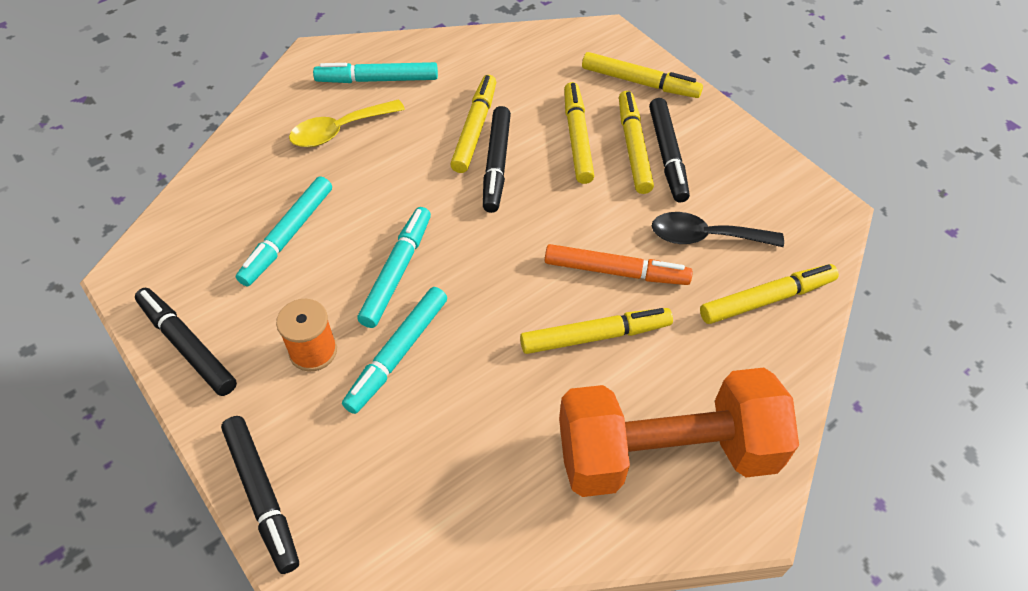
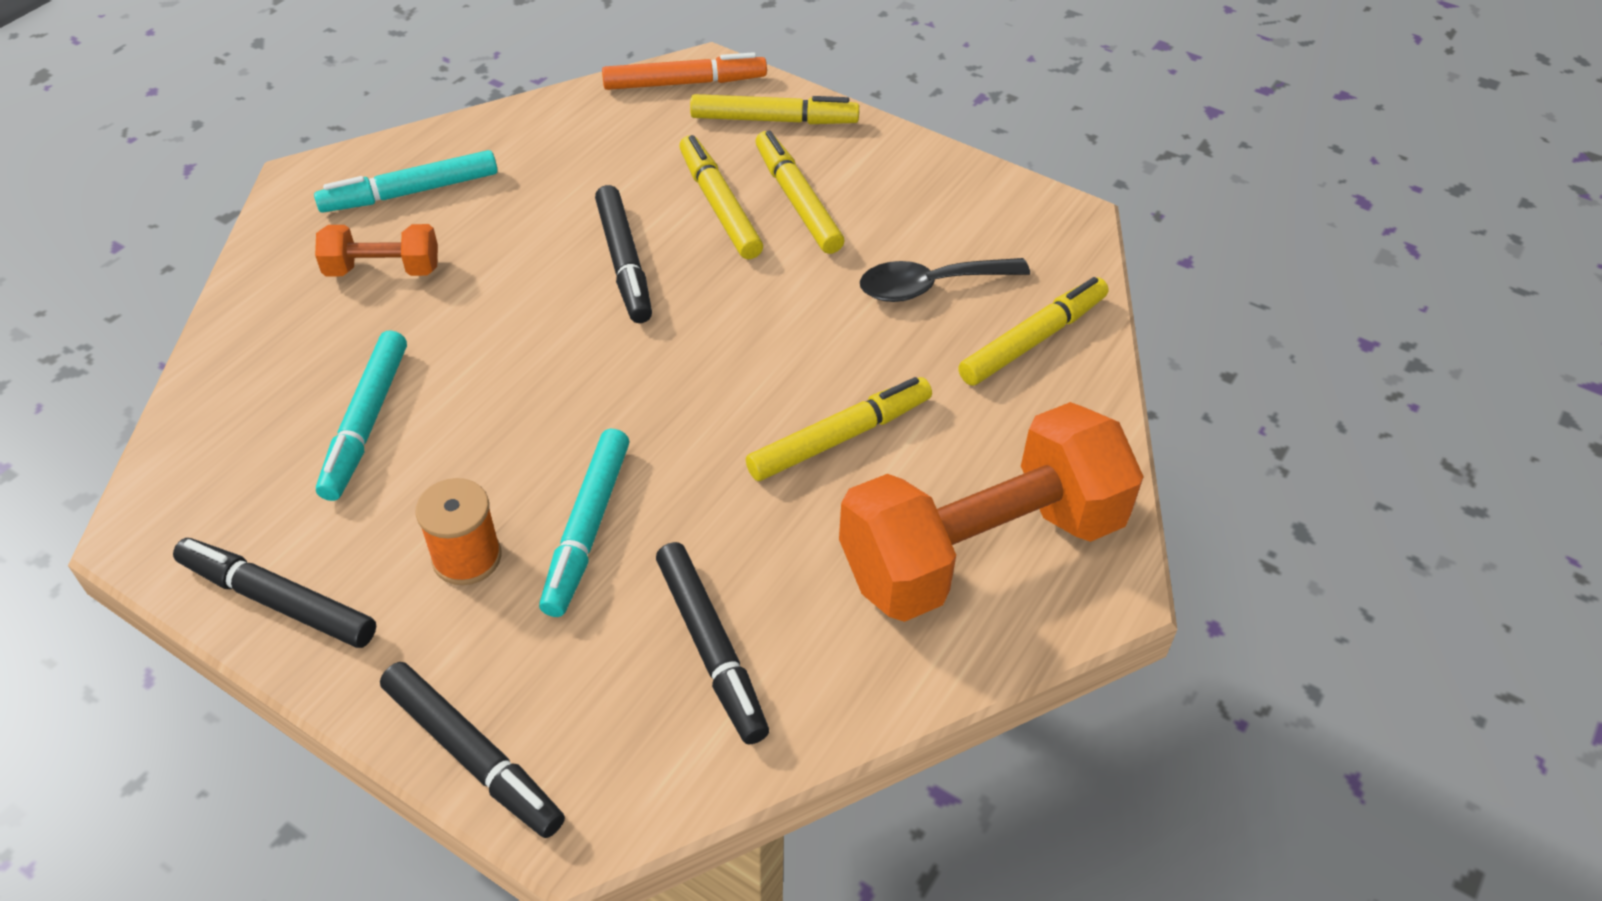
camera: 20 degrees left, 5 degrees down
(339, 130) = (383, 270): yellow spoon -> orange dumbbell
(397, 271) = (543, 428): turquoise marker -> none
(475, 129) = (576, 225): yellow marker -> none
(616, 272) = (835, 355): orange marker -> orange marker (684, 83)
(667, 155) = (844, 200): black marker -> black marker (711, 648)

